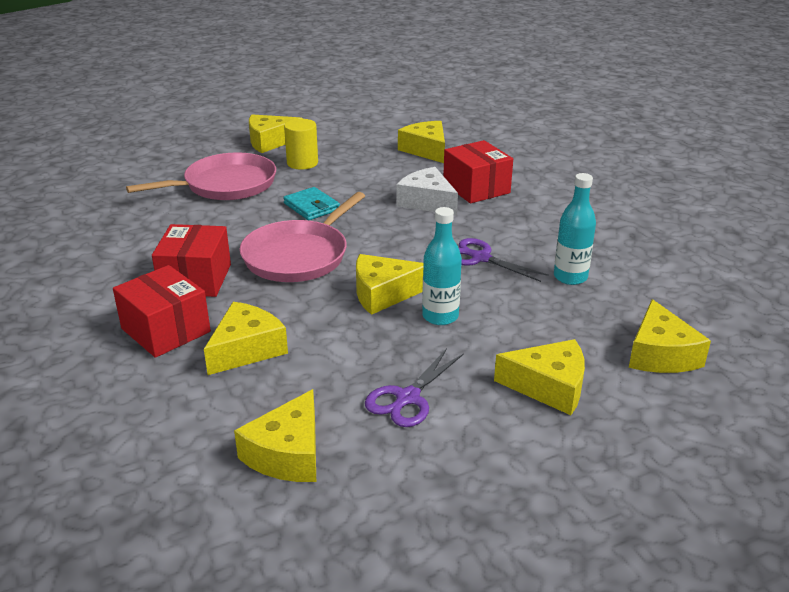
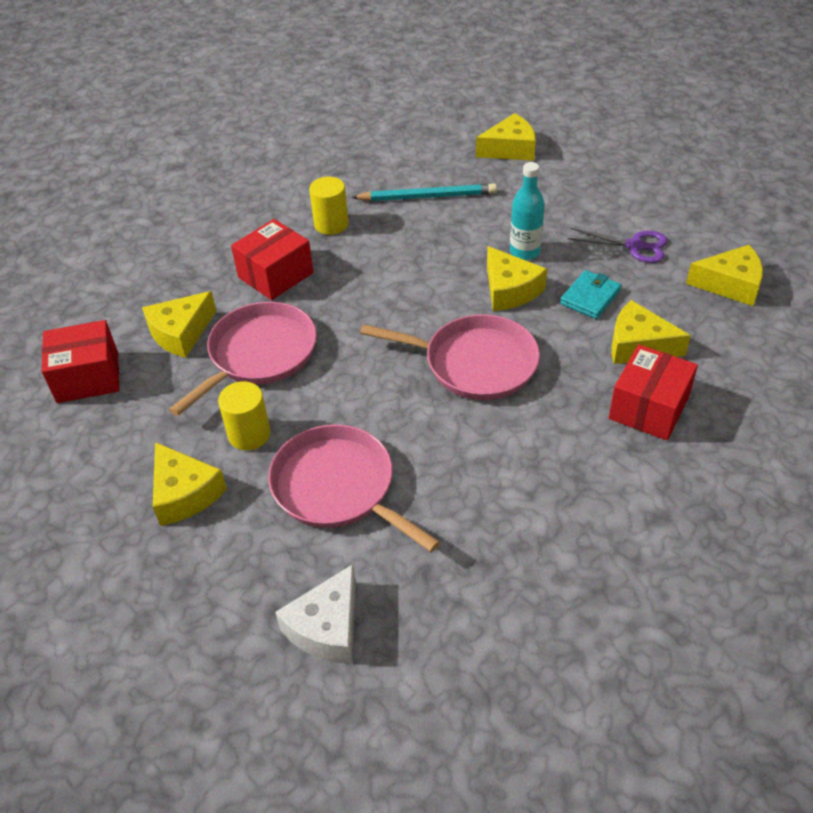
camera: 105 degrees left, 15 degrees up
(195, 279) = (558, 423): red box -> red box (87, 377)
(311, 207) = (366, 387): turquoise wallet -> turquoise wallet (590, 297)
(381, 173) = (259, 355): none -> pink pan
(427, 202) = (320, 302): white cheese -> white cheese (327, 627)
(480, 258) = (420, 247): purple scissors -> none
(540, 220) = (331, 224): none -> yellow cylinder
(549, 387) = (578, 189): yellow cheese -> none
(570, 277) = (427, 196): turquoise bottle -> turquoise pencil

